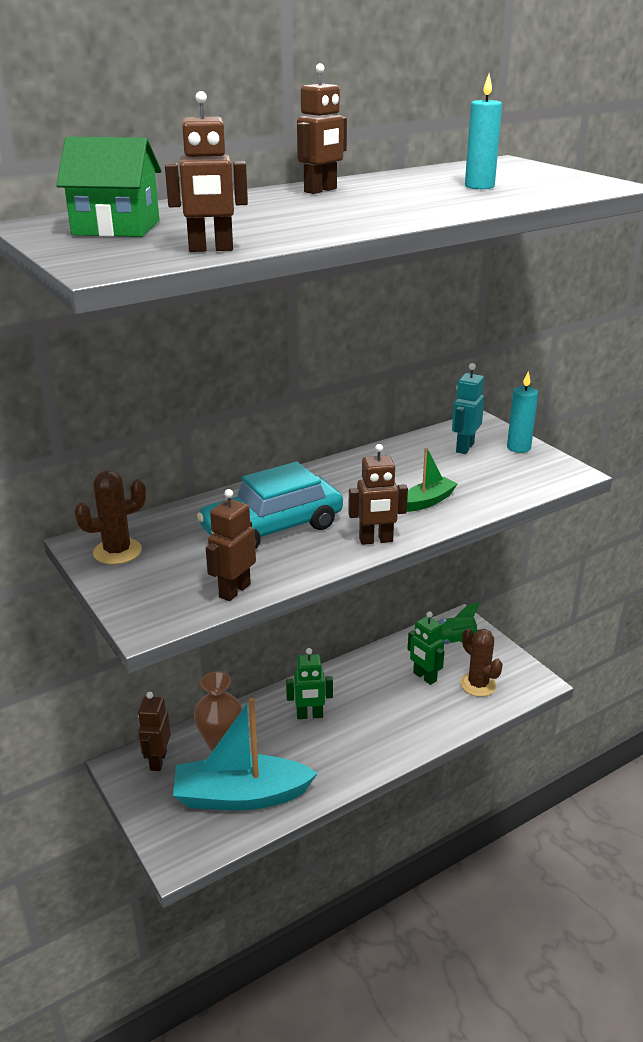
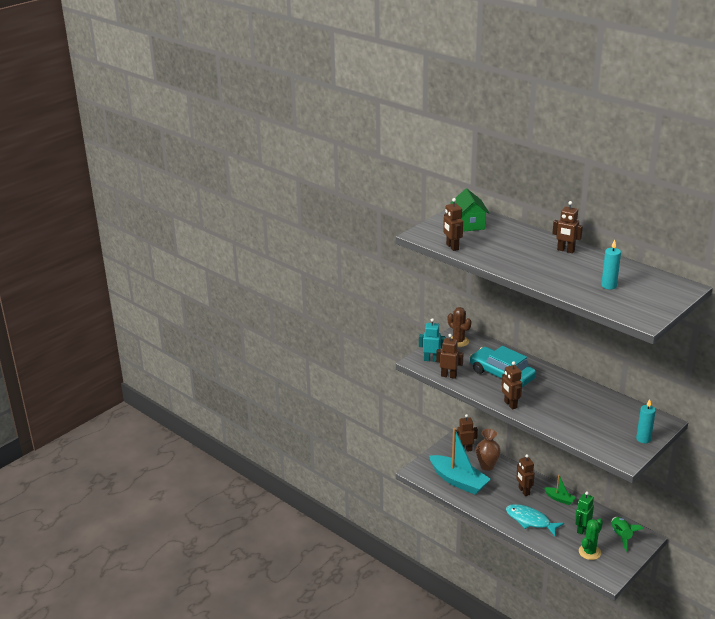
camera: 75 degrees right, 0 degrees up
(241, 796) = (458, 481): turquoise boat -> turquoise boat turned 150 degrees clockwise
(309, 715) = (523, 491): green robot -> brown robot
(386, 729) = (530, 520): none -> turquoise fish
(428, 501) = (557, 415): green boat -> green boat (559, 499)
(464, 448) = (628, 420): turquoise robot -> turquoise robot (431, 359)
(478, 685) = (589, 552): brown cactus -> green cactus

